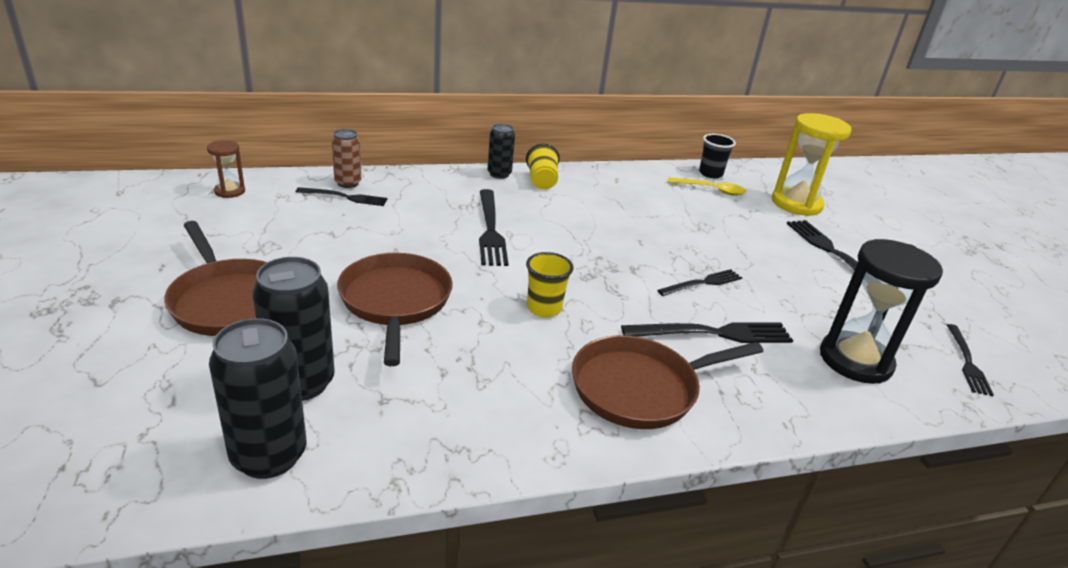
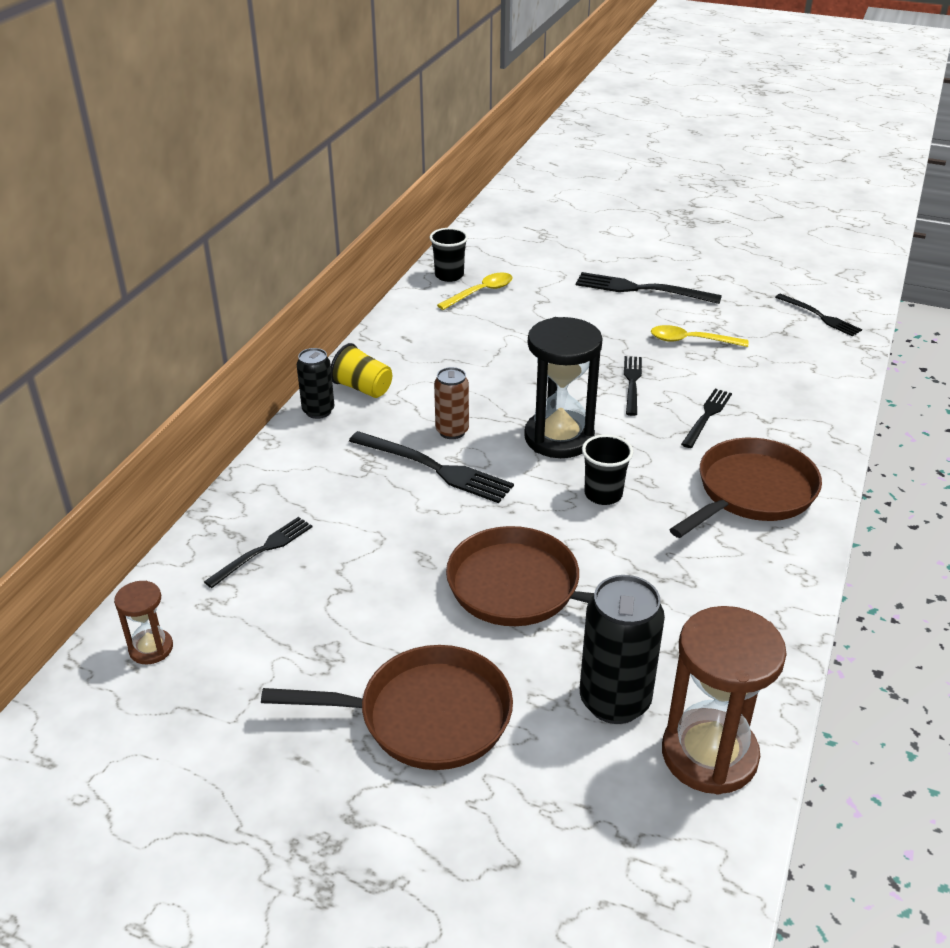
camera: 50 degrees left, 5 degrees up
(269, 456) = (709, 754): black can -> brown hourglass
(348, 183) = (228, 536): brown can -> brown can (452, 431)
(544, 308) = (603, 494): yellow cup -> black cup
(640, 388) = (751, 492): brown pan -> brown pan turned 150 degrees counterclockwise
(713, 333) = (707, 416): black fork -> black fork, size x0.64
(796, 204) = (548, 260): yellow hourglass -> none
(805, 297) = (691, 341): none -> yellow spoon
(855, 360) = (786, 365): black hourglass -> black hourglass (559, 438)

